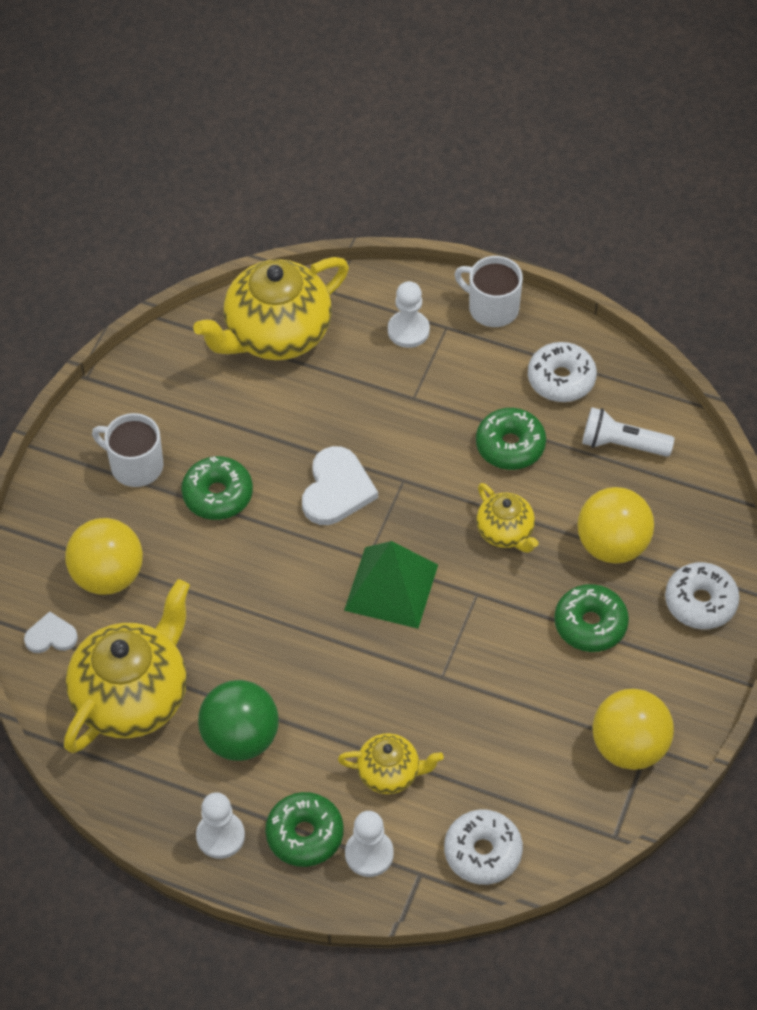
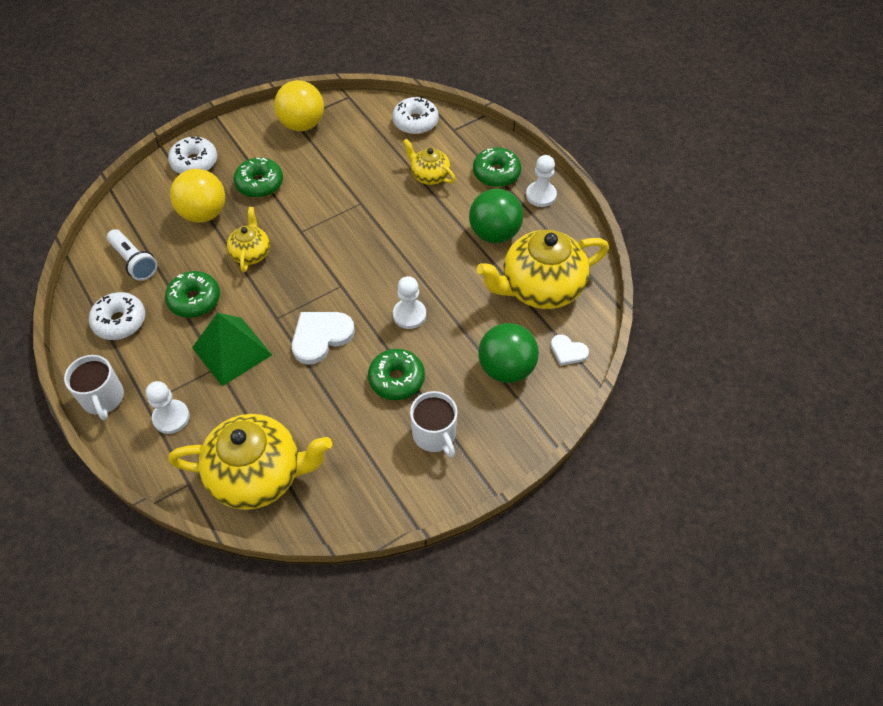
camera: 145 degrees left, 0 degrees up
(108, 576) = (506, 368): yellow ball -> green ball
(369, 854) = (471, 149): white pawn -> white pawn (409, 315)
(391, 587) = (343, 262): green pyramid -> green pyramid (232, 351)

